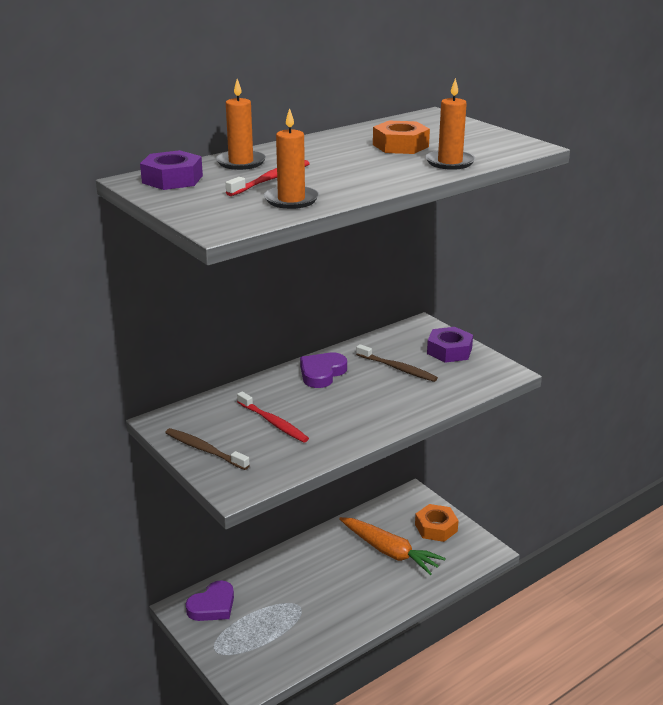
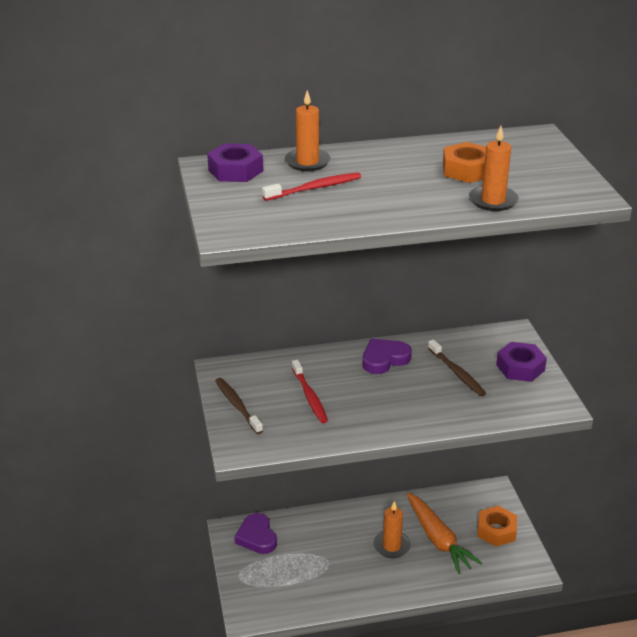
camera: 25 degrees right, 5 degrees up
(212, 606) = (257, 537): purple heart -> purple heart turned 90 degrees clockwise
(291, 200) = (310, 216): orange candle -> orange candle (391, 546)

